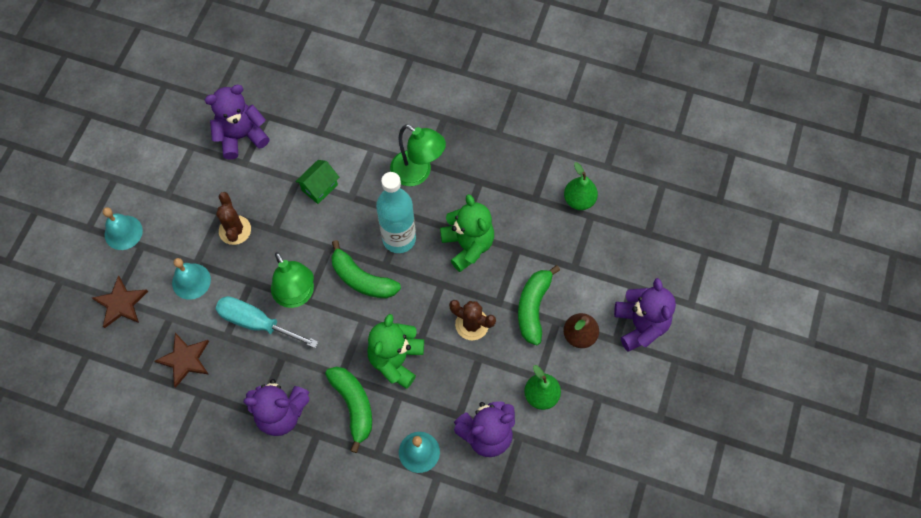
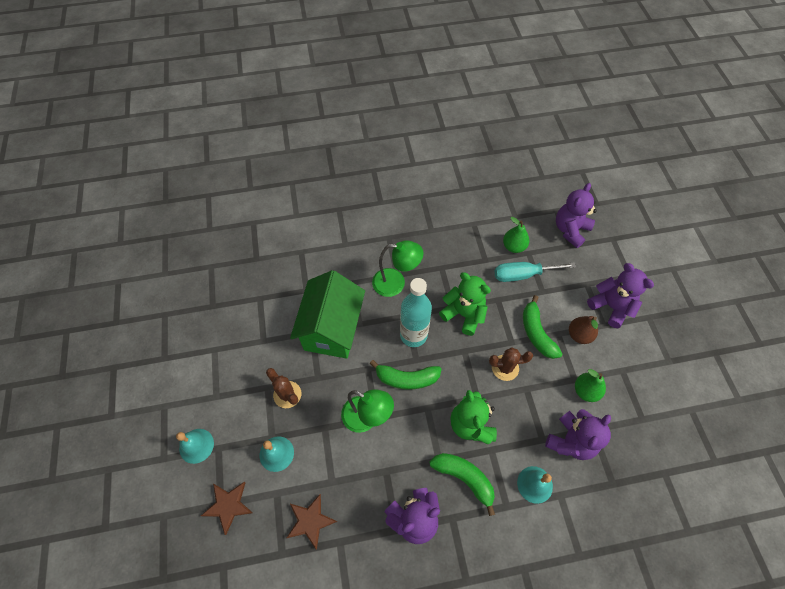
camera: 30 degrees left, 5 degrees down
(241, 136) = (249, 322): purple teddy bear -> purple teddy bear (570, 230)
(256, 323) = (349, 457): turquoise screwdriver -> turquoise screwdriver (523, 275)
(319, 187) = (332, 329): green house -> green house, size x2.33

